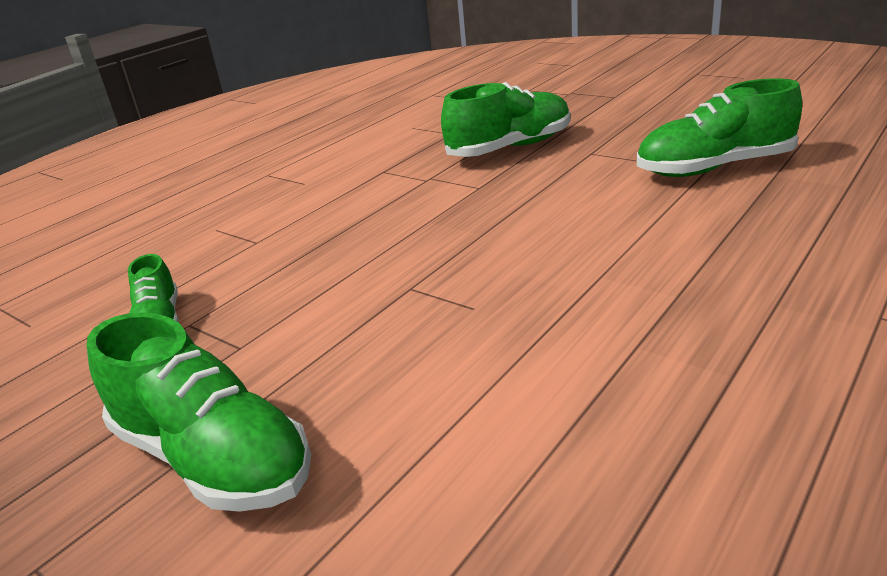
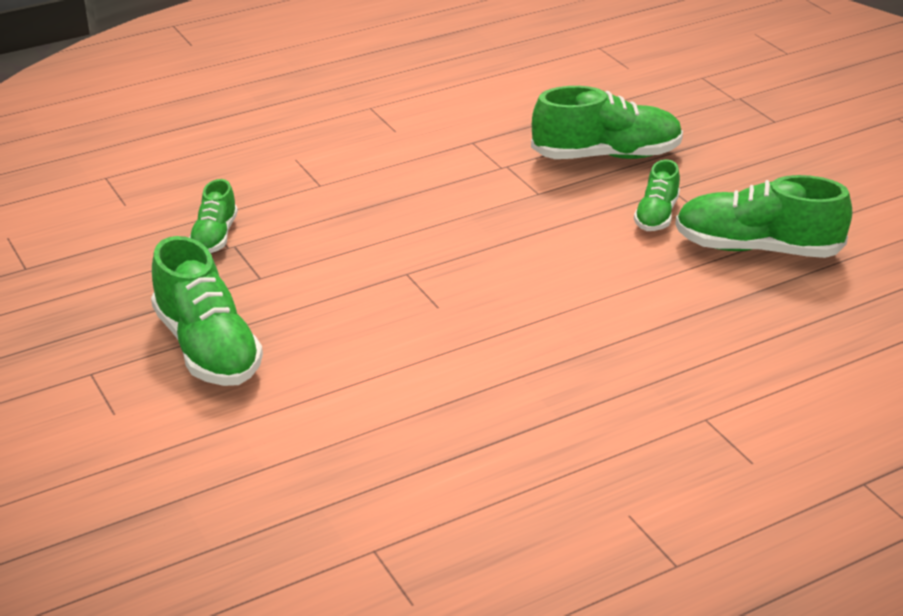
camera: 20 degrees right, 5 degrees up
(601, 172) = (656, 215): none -> green shoe

